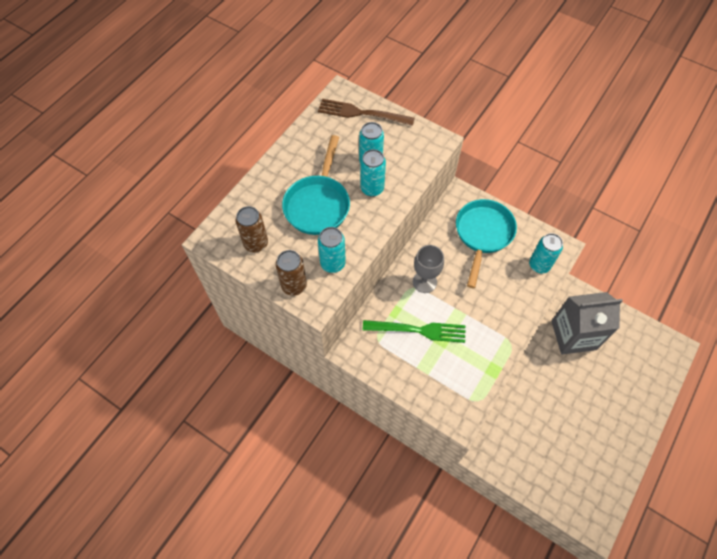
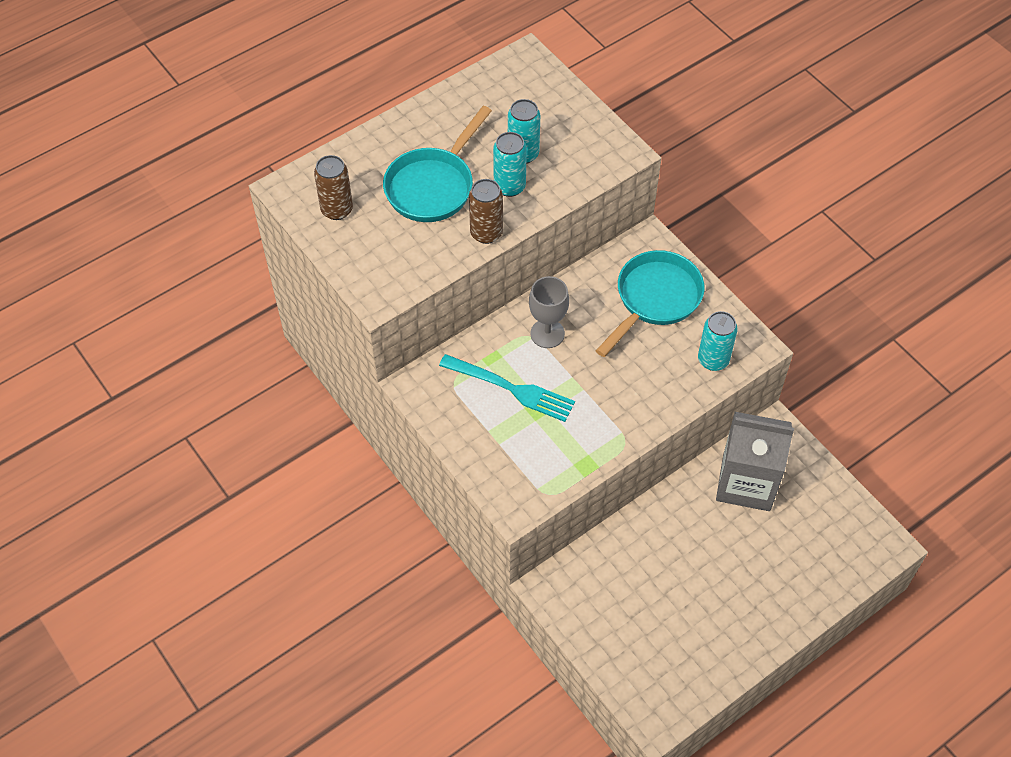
camera: 20 degrees right, 5 degrees down
(294, 285) = (361, 271): brown can -> brown can (486, 233)
(333, 263) = (419, 260): turquoise can -> none
(362, 113) = (540, 91): brown fork -> none
(418, 330) = (511, 388): green fork -> turquoise fork

